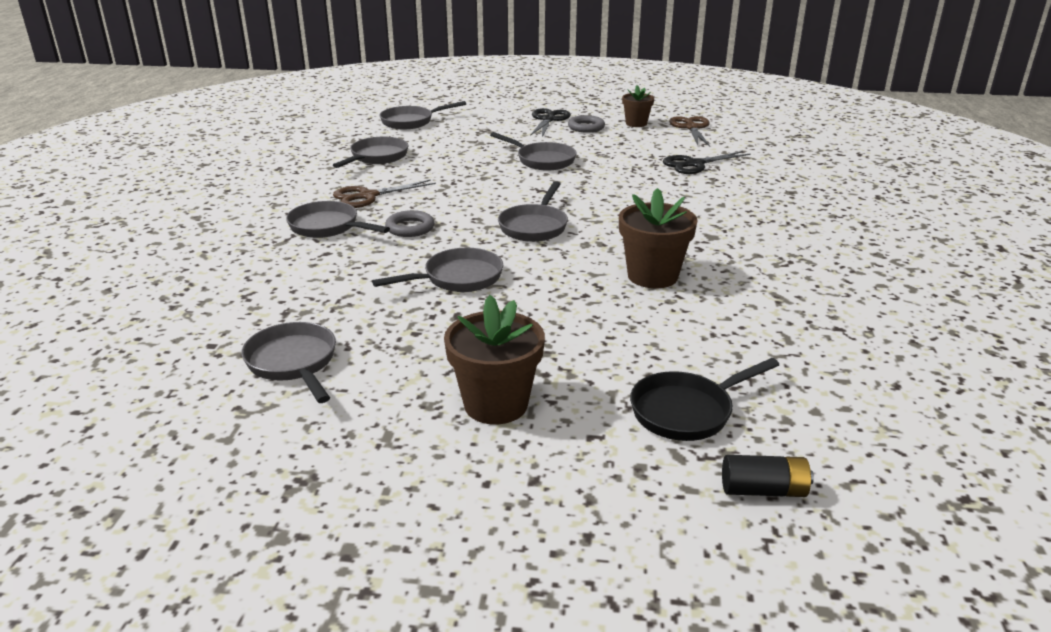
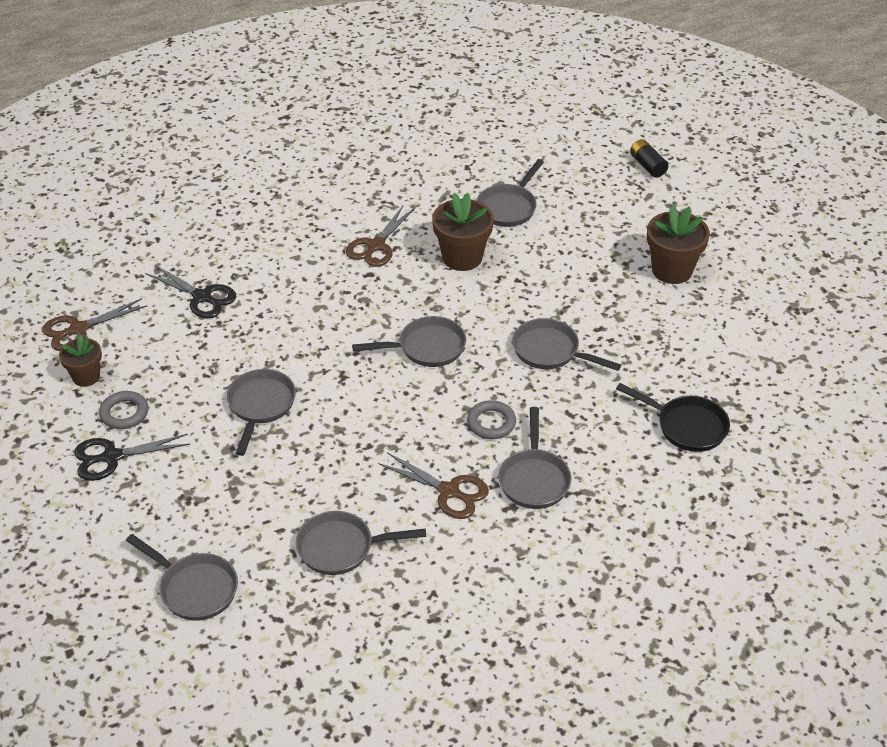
camera: 120 degrees left, 15 degrees up
(293, 363) = (721, 373): grey pan -> grey pan (509, 207)
(687, 411) = (609, 202): black pan -> black pan (686, 426)
(710, 240) = (376, 245): none -> brown scissors

